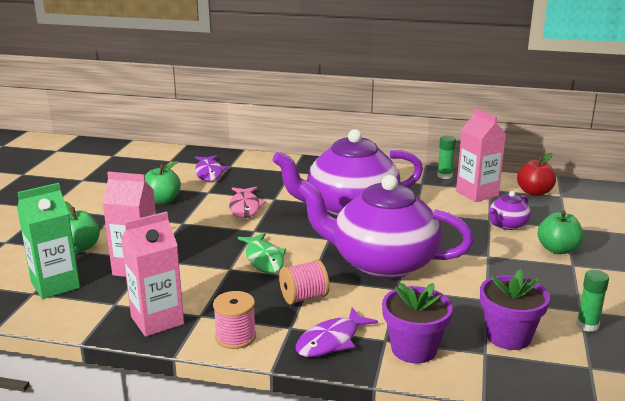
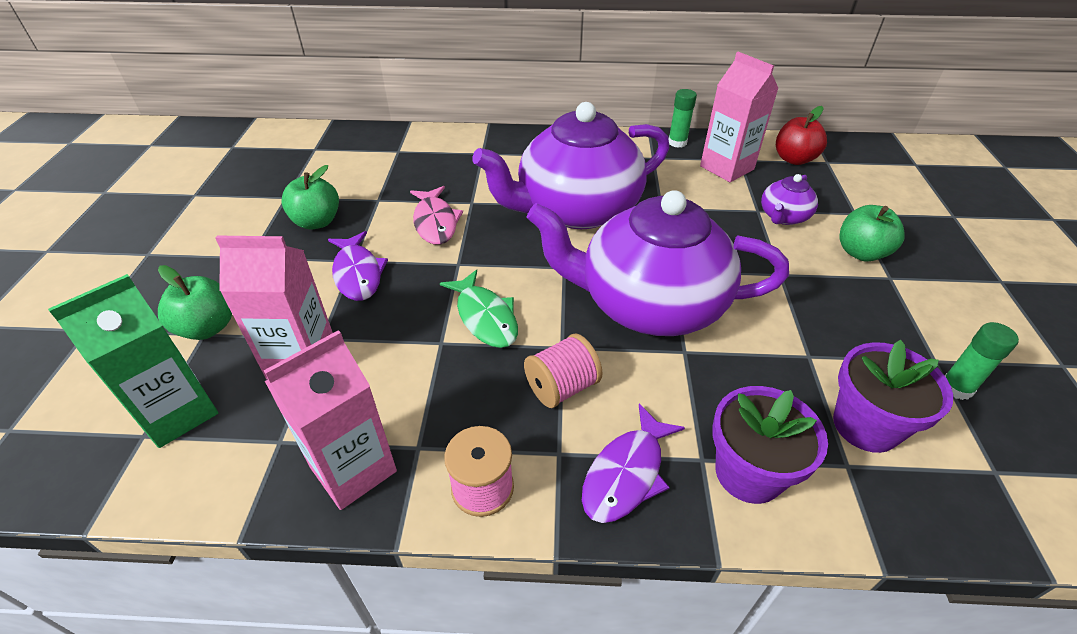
camera: 10 degrees left, 20 degrees up
(209, 173) = (372, 165): purple fish -> purple fish (358, 274)

